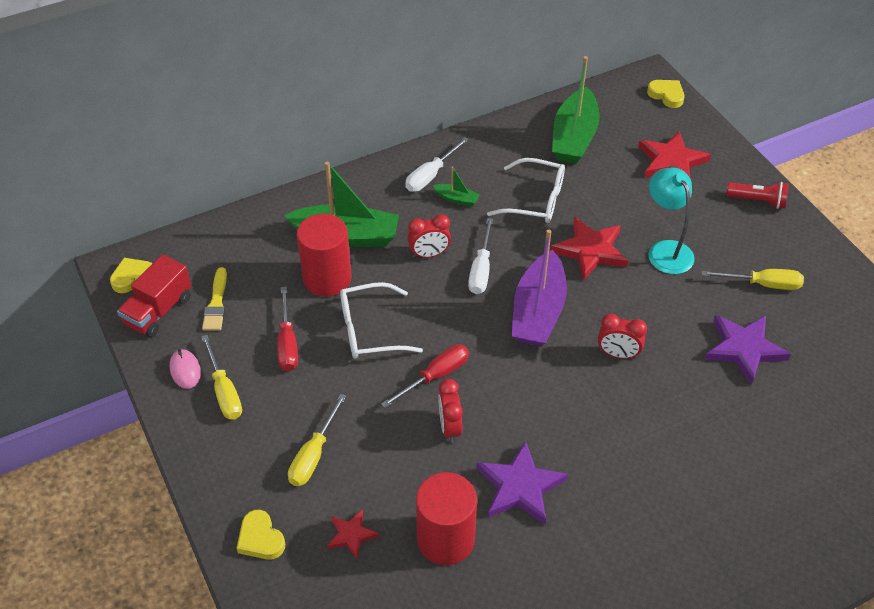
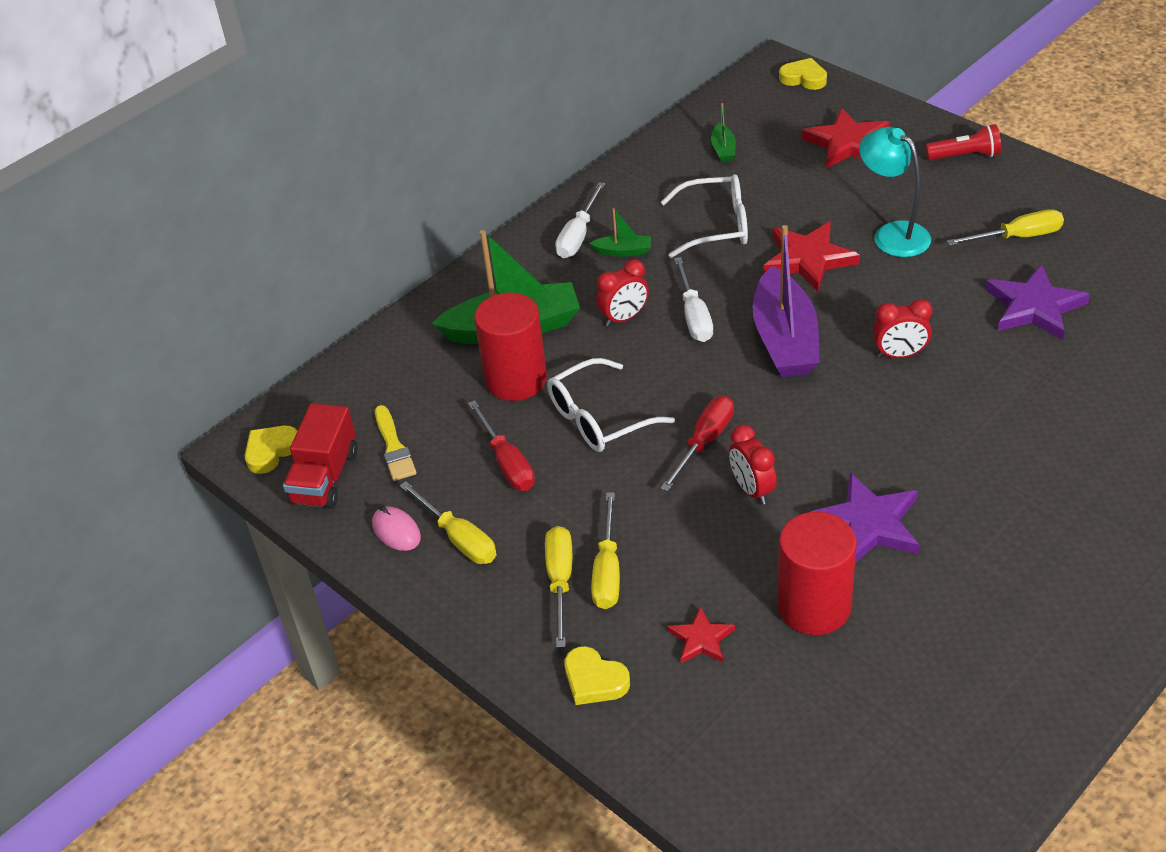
camera: 15 degrees left, 5 degrees down
(277, 451) = (560, 581): none -> yellow screwdriver
(574, 137) = (723, 149): green boat -> green boat, size x0.44

